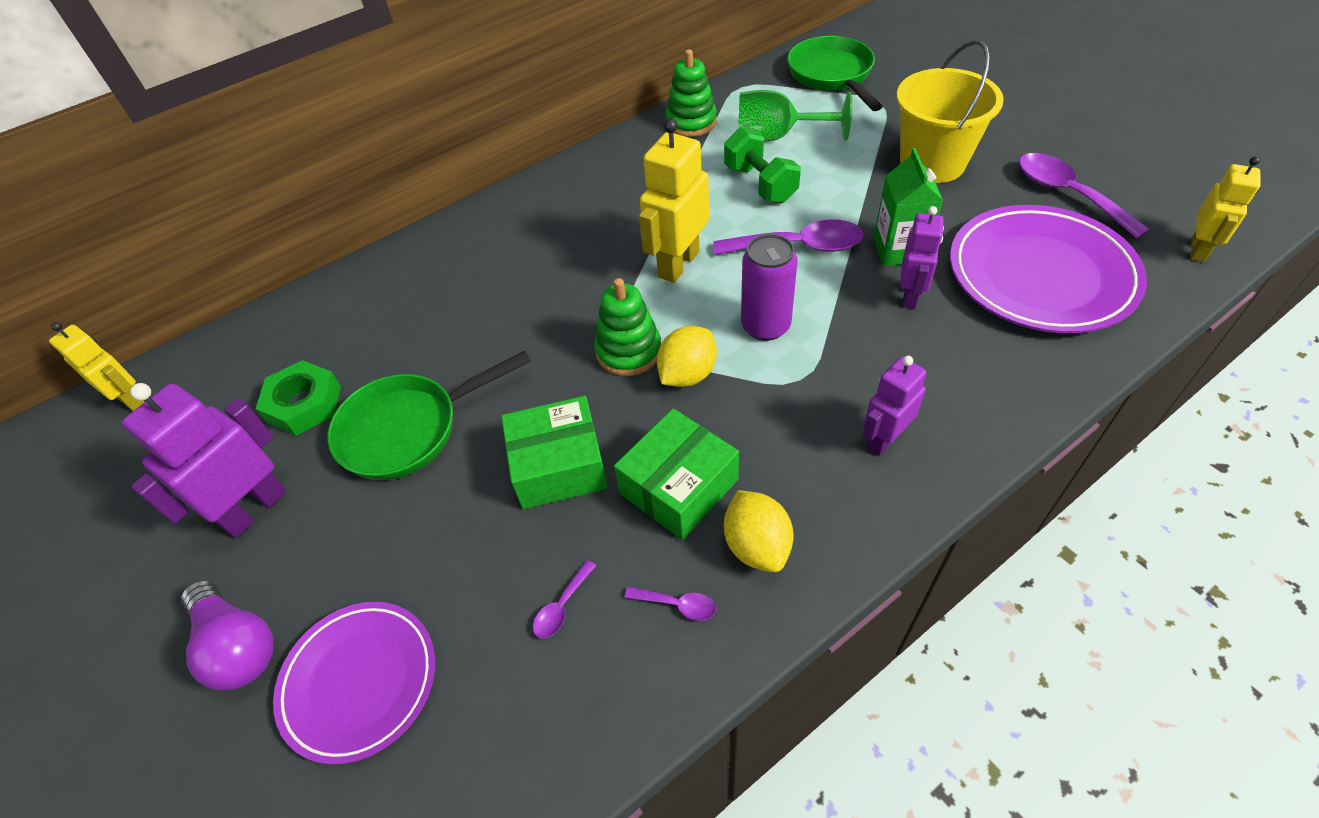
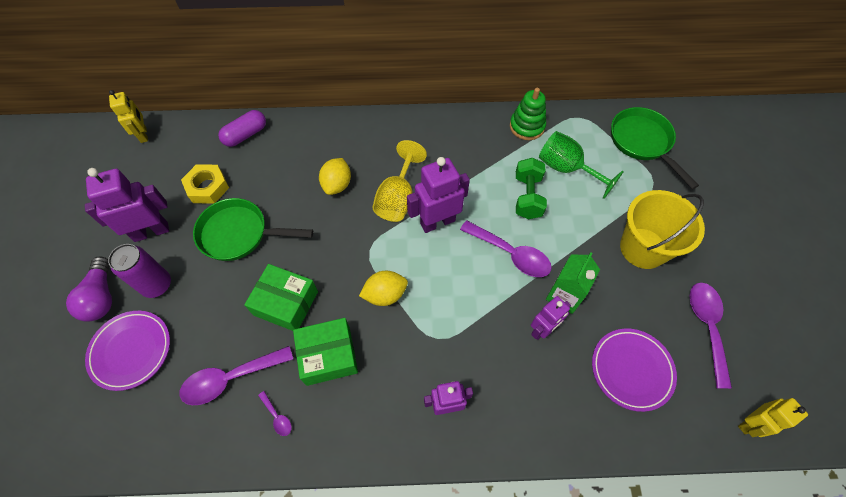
camera: 30 degrees right, 10 degrees up
(304, 404) = (207, 187): green nut -> yellow nut
(311, 314) = (245, 135): none -> purple capsule
(562, 606) = (231, 378): purple spoon -> purple spoon, size x2.19
(602, 268) = (397, 198): none -> yellow goblet
(628, 351) = (369, 260): green stacking toy -> none
(678, 264) = (437, 222): yellow robot -> purple robot
(757, 545) = (336, 415): yellow lemon -> yellow lemon (337, 185)
(765, 326) = (448, 293): purple can -> purple can (157, 285)
(832, 76) = (642, 142): green pan -> green pan turned 45 degrees counterclockwise
(1040, 275) = (631, 370): purple plate -> purple plate, size x0.65

